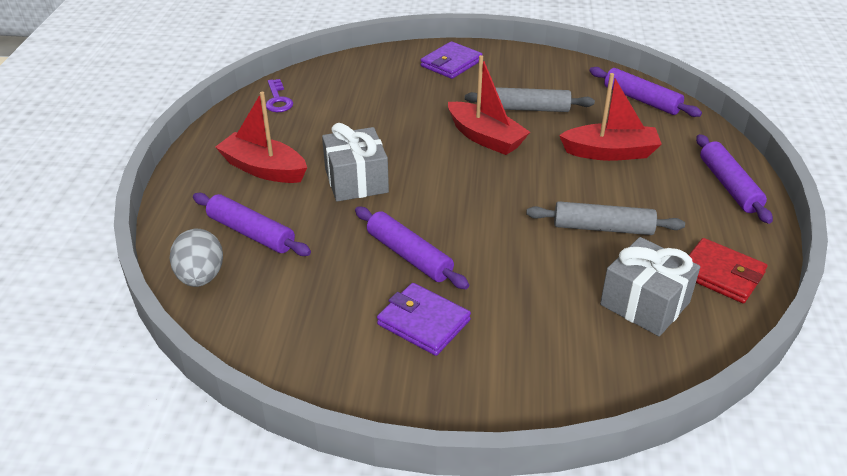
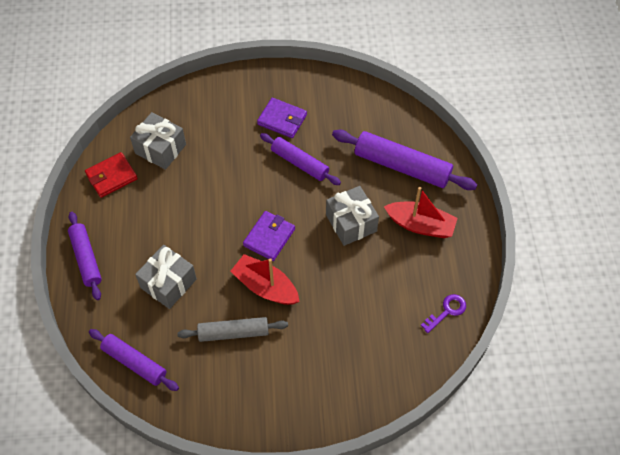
camera: 170 degrees right, 20 degrees up
(201, 277) = (415, 130): grey egg -> none
(251, 233) = (402, 166): purple rolling pin -> purple rolling pin, size x1.55
(278, 100) = (447, 311): purple key -> purple key turned 75 degrees clockwise
(451, 63) = (310, 397): purple wallet -> purple wallet (269, 237)
(602, 228) = (180, 203): grey rolling pin -> none
(610, 152) = (168, 283): red boat -> grey gift
(721, 274) = (111, 176): red wallet -> red wallet turned 60 degrees counterclockwise

